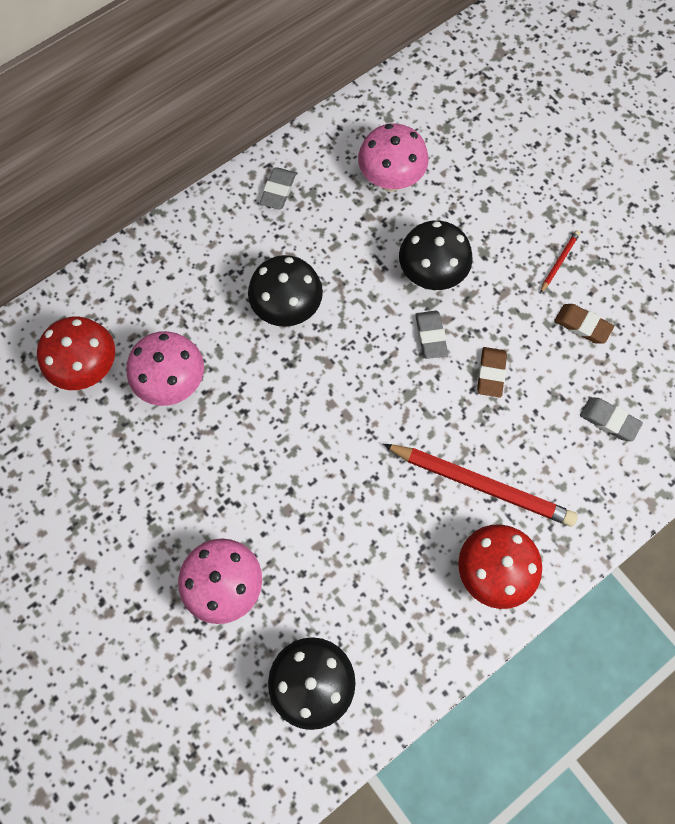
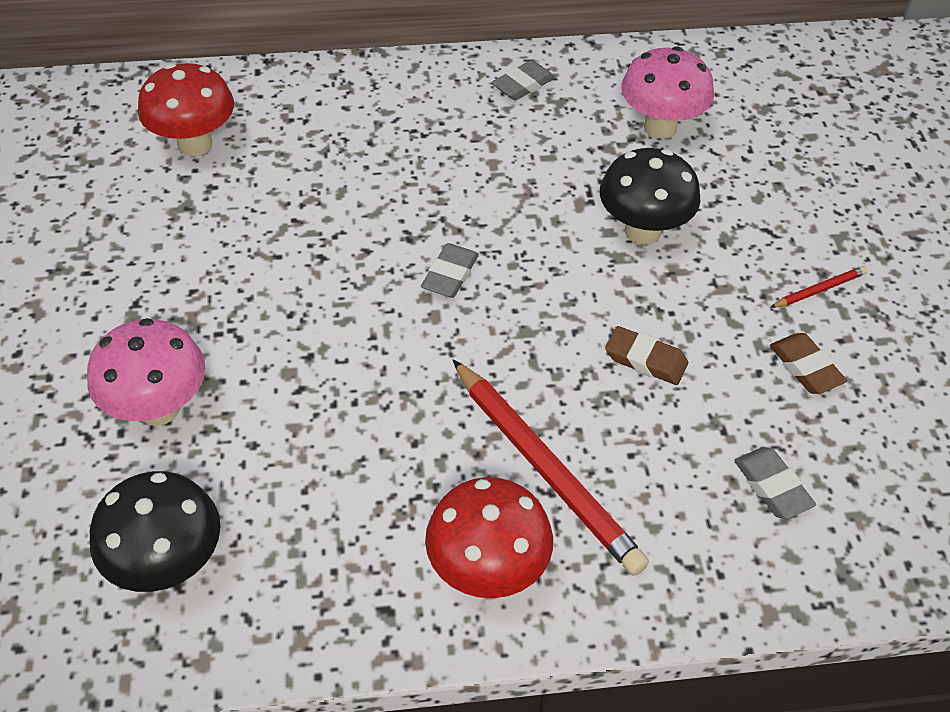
camera: 30 degrees right, 20 degrees down
(173, 383) = (269, 196): pink mushroom -> none
(287, 309) = (448, 188): black mushroom -> none
(430, 336) = (597, 288): grey eraser -> grey eraser (450, 275)
(491, 373) = (645, 360): brown eraser -> brown eraser turned 75 degrees clockwise

